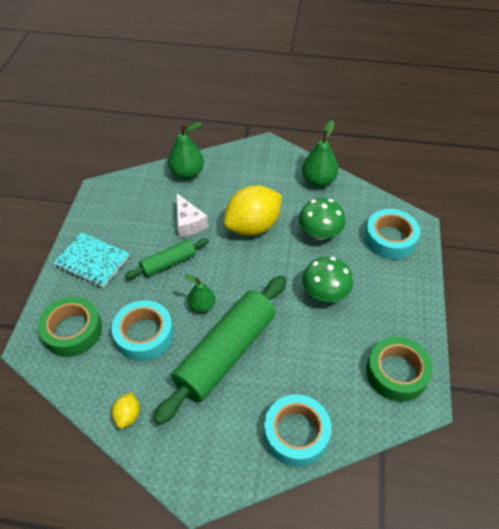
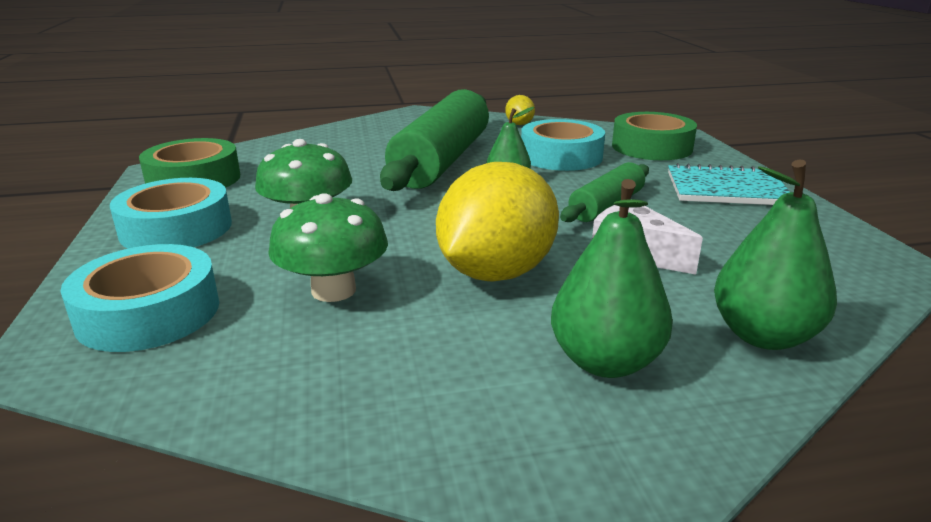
camera: 160 degrees right, 25 degrees down
(296, 433) = (330, 138): turquoise tape -> turquoise tape (176, 228)
(318, 180) = (364, 406): green pear -> green pear (605, 362)

